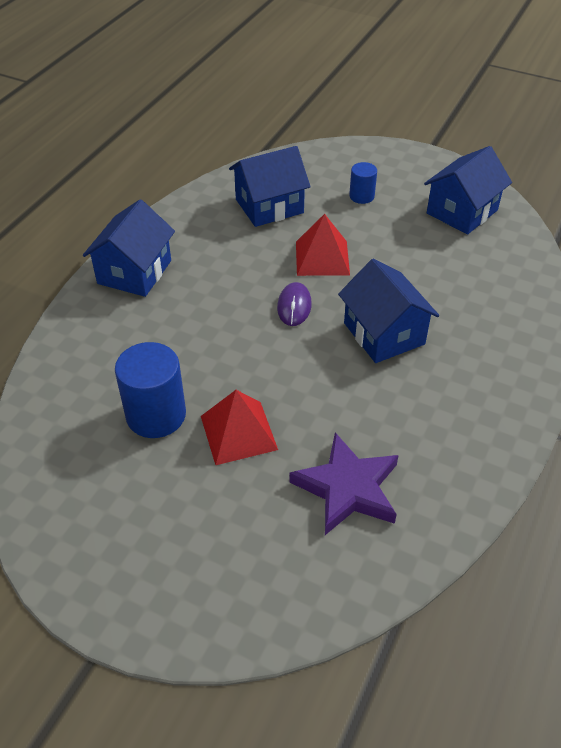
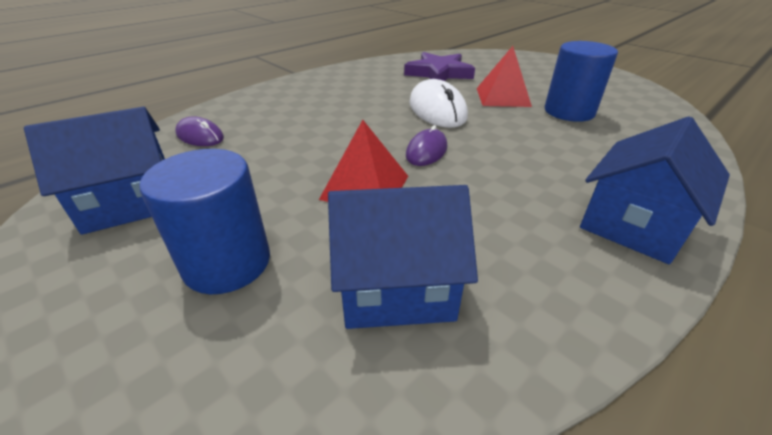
camera: 160 degrees left, 10 degrees down
(310, 378) = (437, 110): none -> white mouse
(361, 196) = (227, 263): blue cylinder -> blue cylinder, size x1.83
(384, 333) = (356, 121): blue house -> none
(502, 275) = (200, 136): none -> purple mouse

